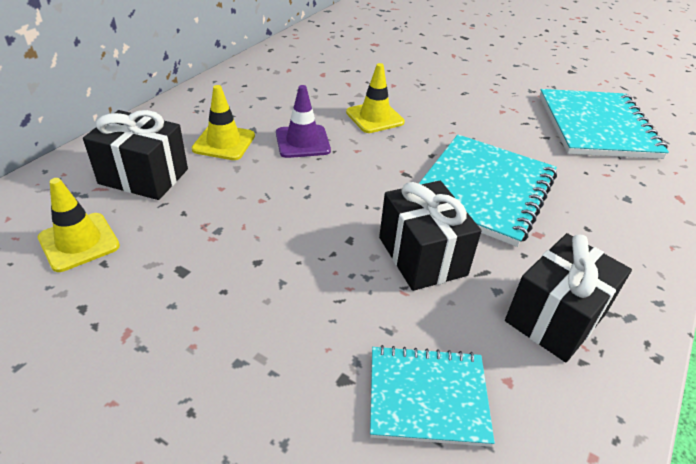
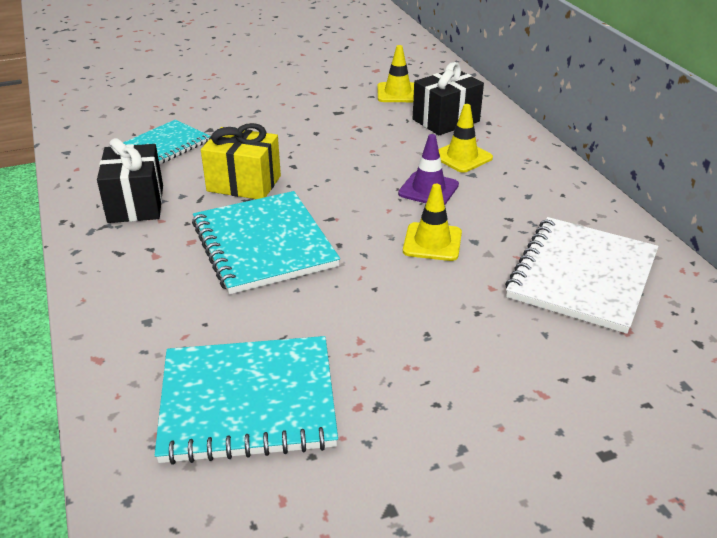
camera: 130 degrees right, 5 degrees down
(342, 61) = (582, 276): none -> white notebook
(422, 256) = (244, 183): black gift -> yellow gift
(597, 126) = (248, 401): turquoise notebook -> turquoise notebook turned 45 degrees counterclockwise

